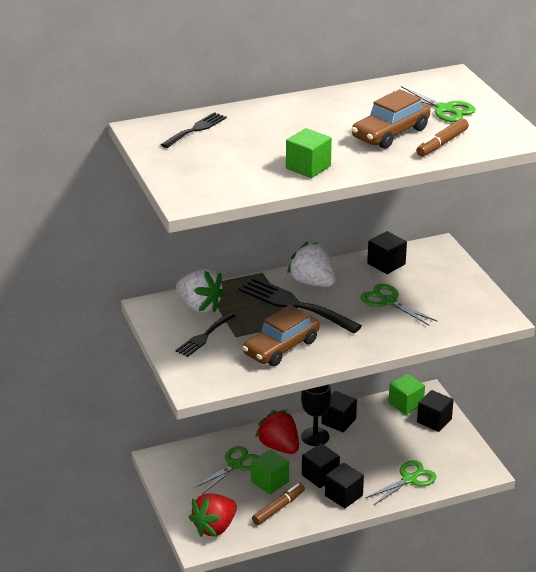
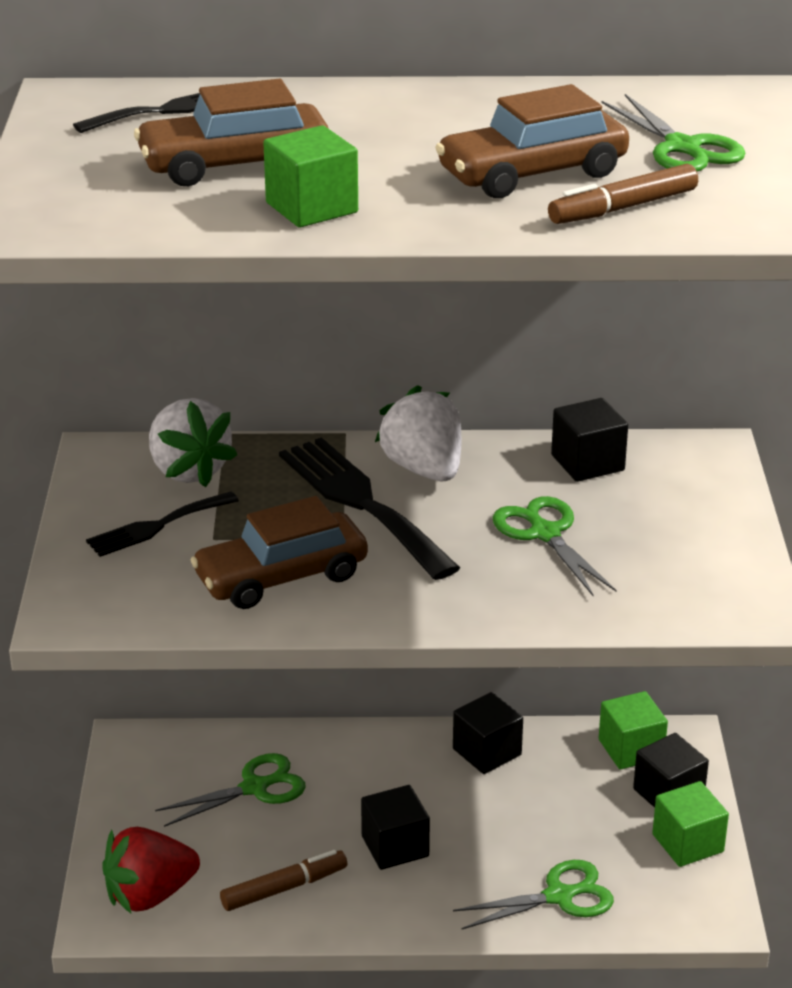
camera: 20 degrees right, 0 degrees up
(254, 152) = (234, 165): none -> brown car
(270, 482) = (297, 834): green cube -> green cube (687, 843)
(279, 446) = (352, 773): red strawberry -> none
(315, 437) = (427, 770): black goblet -> none
(343, 495) = (417, 896): black cube -> none

